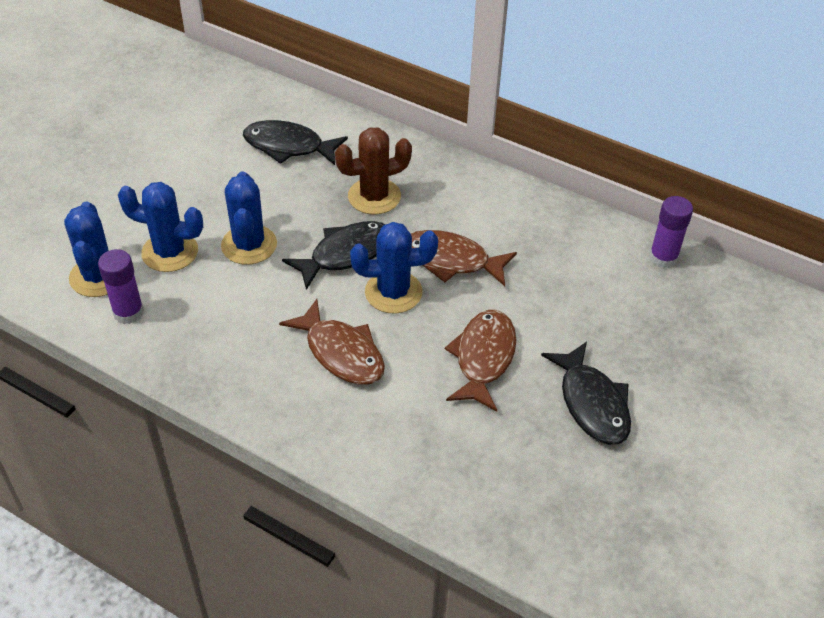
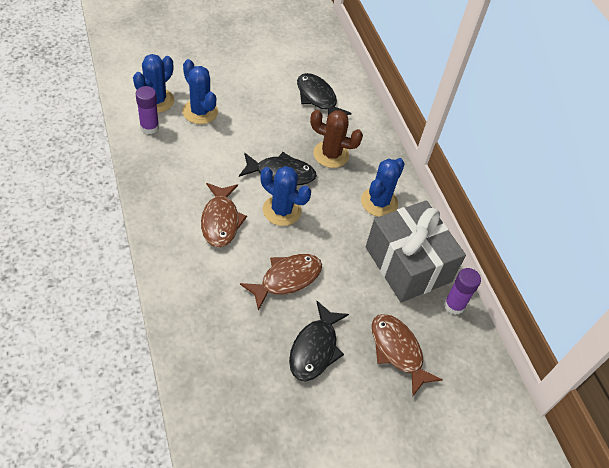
camera: 35 degrees right, 5 degrees up
(249, 245) = (240, 135): blue cactus -> blue cactus (379, 202)
(451, 260) = (331, 216): brown fish -> brown fish (397, 351)
(578, 251) = (408, 264): none -> grey gift

